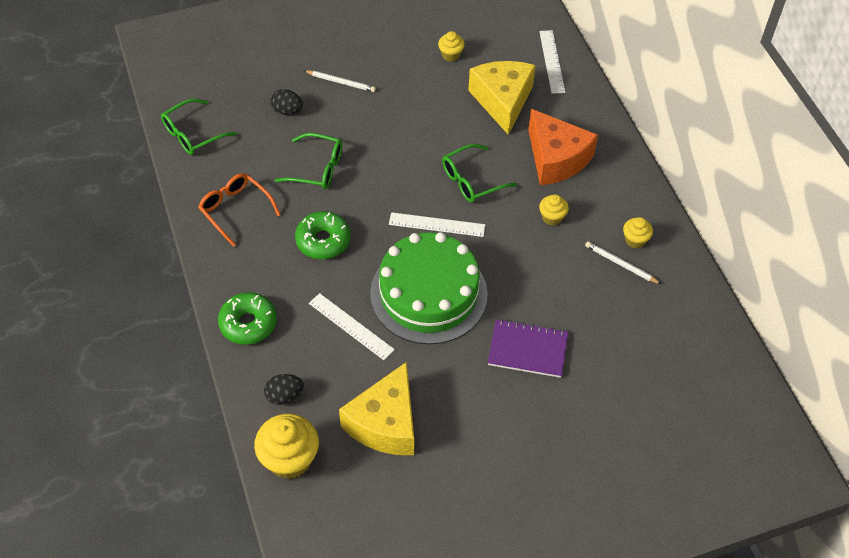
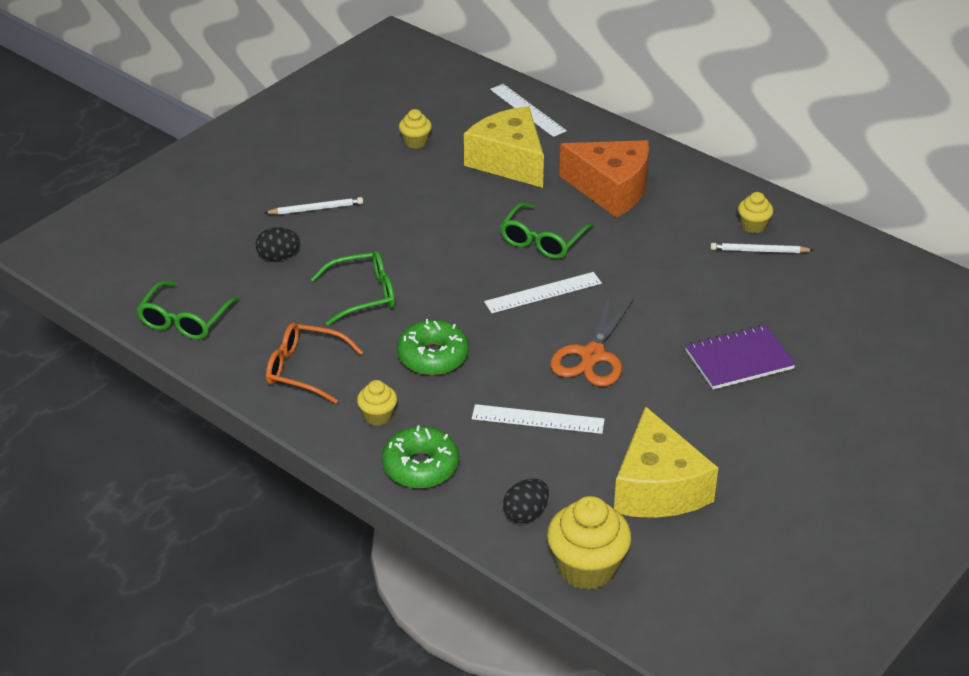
camera: 30 degrees left, 15 degrees down
(428, 294) = (592, 355): green cake -> orange scissors
(552, 217) = (654, 239): yellow cupcake -> yellow cupcake (378, 416)

